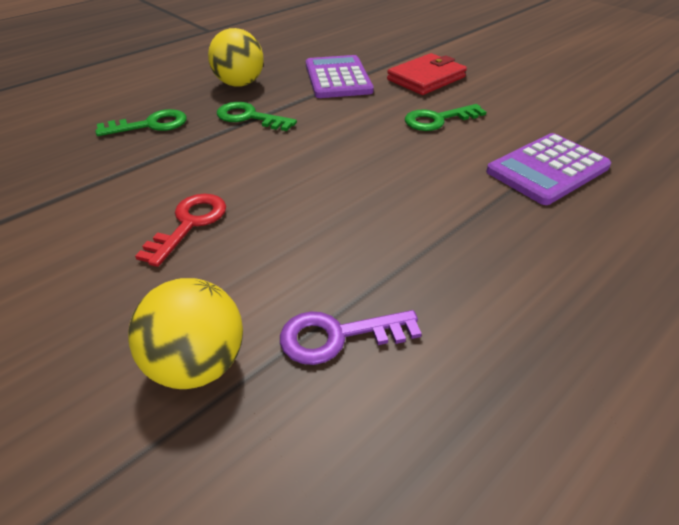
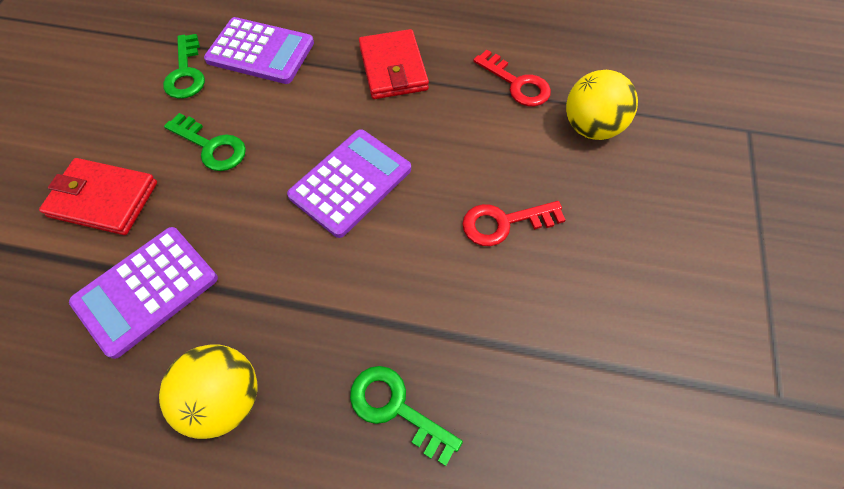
camera: 125 degrees left, 20 degrees up
(249, 117) = (309, 313): green key -> green key (186, 73)
(331, 164) = (351, 183): none -> purple calculator
(338, 336) = (516, 83): purple key -> red key
(456, 242) = (393, 68): none -> red wallet

